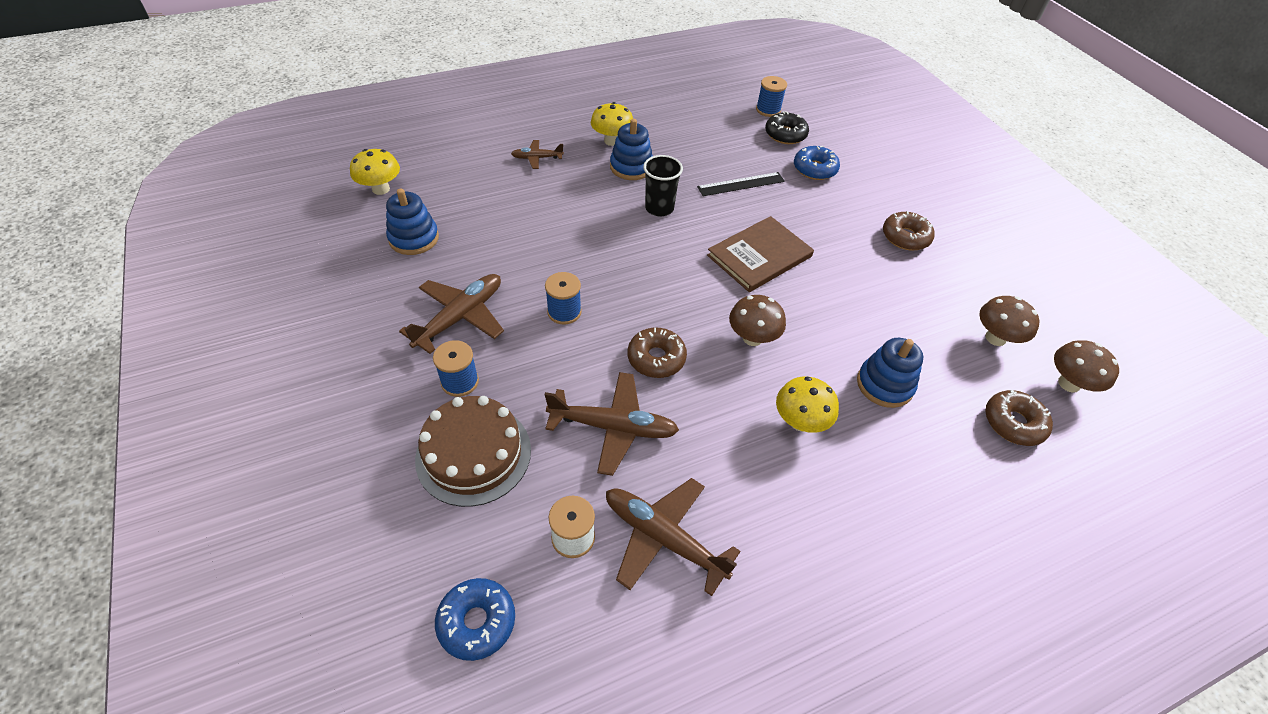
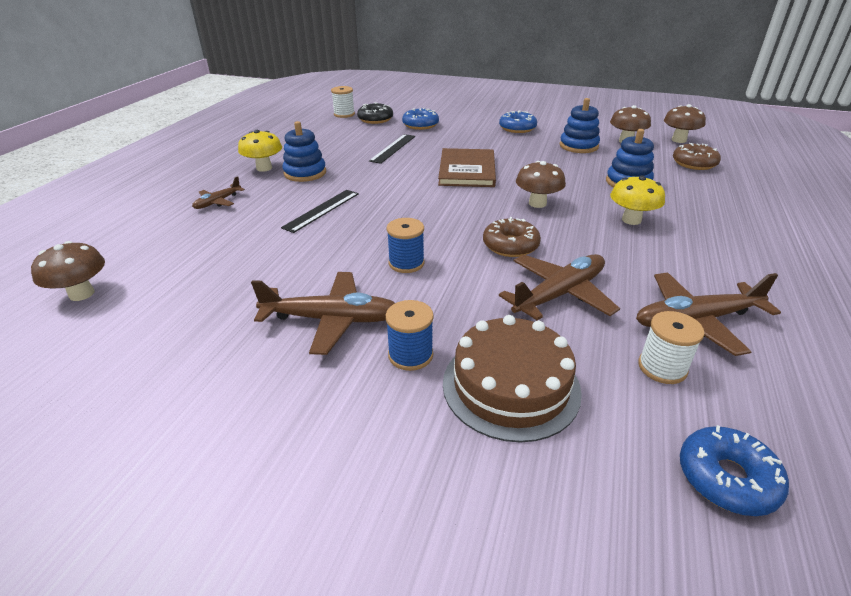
camera: 45 degrees left, 15 degrees down
(381, 189) = (82, 294): yellow mushroom -> brown mushroom
(414, 238) = (186, 303): blue stacking toy -> blue stacking toy (578, 146)
(460, 317) = (331, 319): brown plane -> brown plane turned 105 degrees clockwise
(586, 217) = (321, 210): none -> black ruler
(659, 208) = (364, 181): black cup -> none
(768, 110) = (344, 114): blue spool -> white spool
(905, 237) = (517, 128): brown donut -> blue donut

